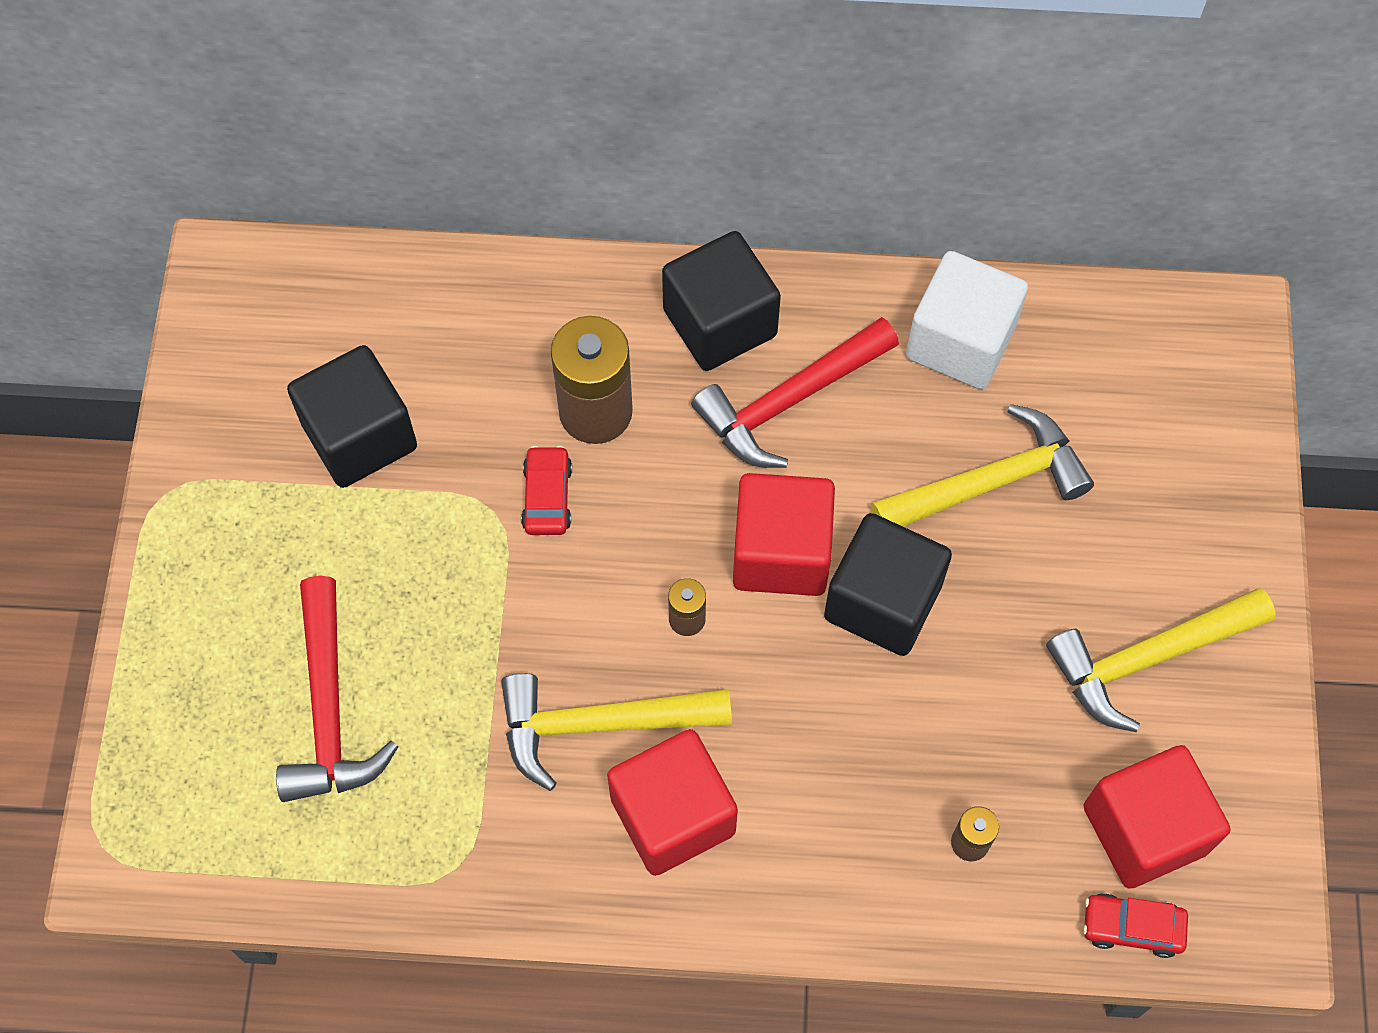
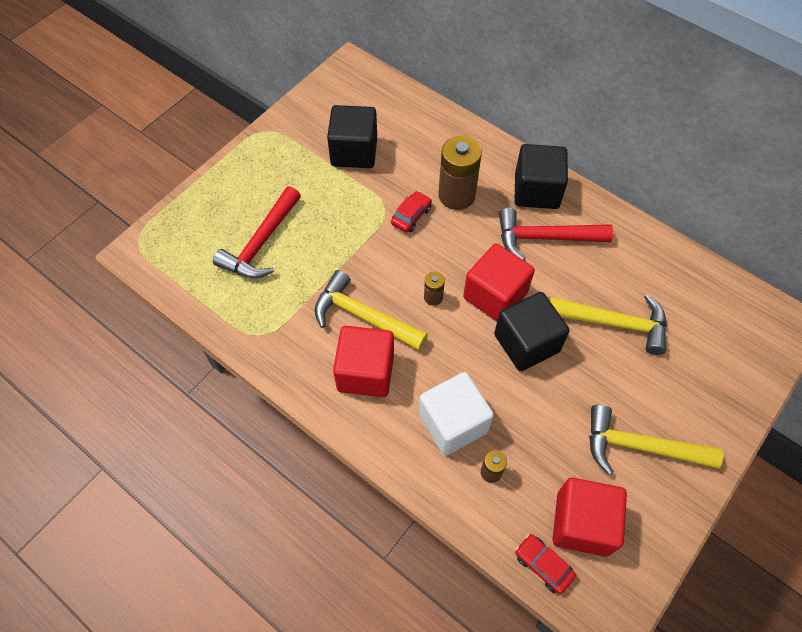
camera: 35 degrees right, 5 degrees down
(960, 341) = (643, 258): white cube -> white cube (453, 423)

